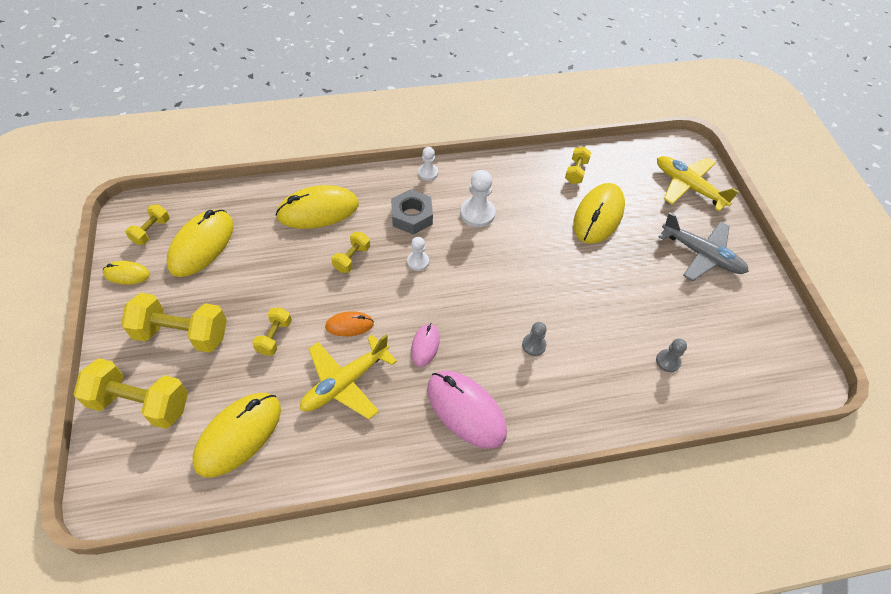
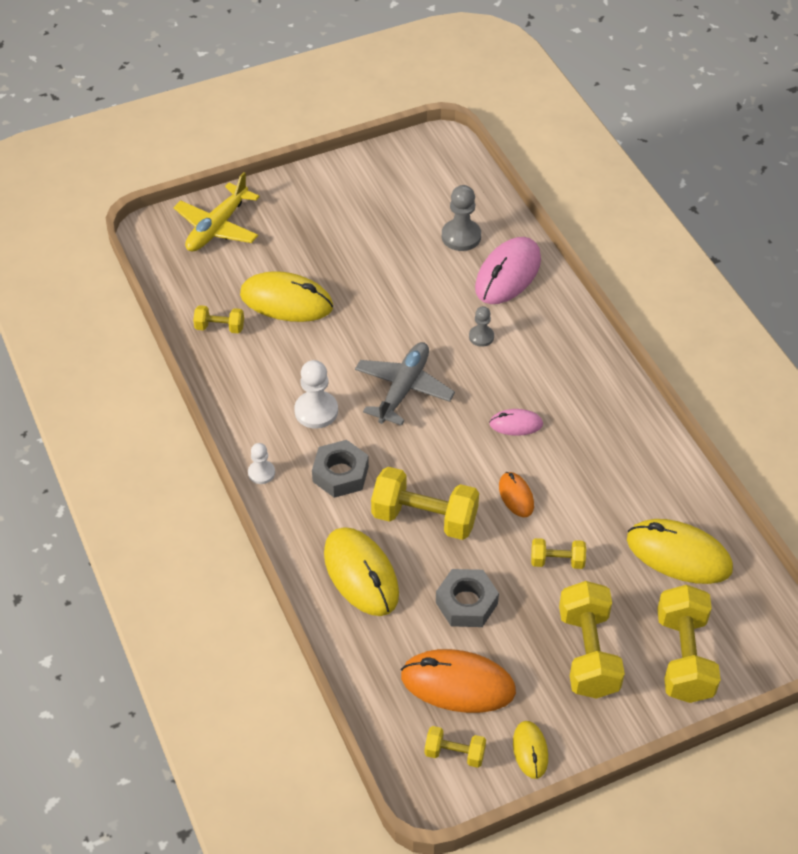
camera: 100 degrees left, 5 degrees down
(201, 245) = (458, 684): yellow mouse -> orange mouse
(264, 266) = (466, 603): none -> grey nut
(345, 383) = (585, 481): yellow plane -> none
(352, 258) = (424, 518): yellow dumbbell -> yellow dumbbell, size x1.92
(418, 261) = (408, 453): white pawn -> none
(466, 410) = (575, 378): pink mouse -> pink mouse (508, 274)
(668, 361) = (461, 236): grey pawn -> grey pawn, size x1.66
(702, 255) = (317, 215): grey plane -> grey plane (403, 388)

